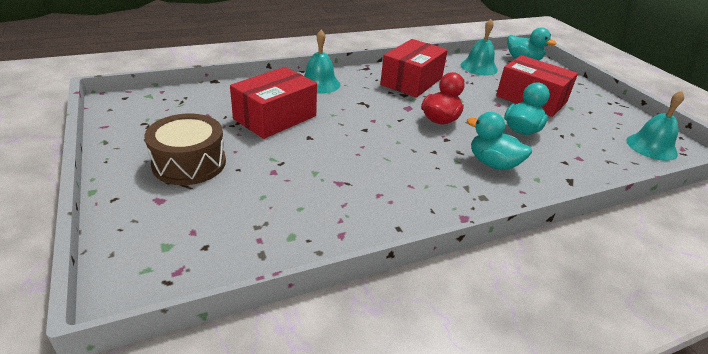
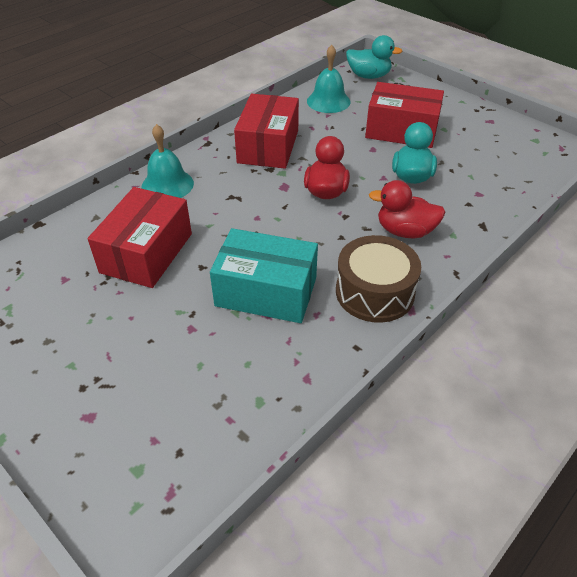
camera: 20 degrees left, 10 degrees up
(189, 163) = (89, 354): brown drum -> brown drum (374, 292)
(347, 167) = (266, 292): none -> turquoise box
(493, 163) = (405, 231): turquoise duck -> red duck
(651, 147) = (535, 155): turquoise bell -> none

